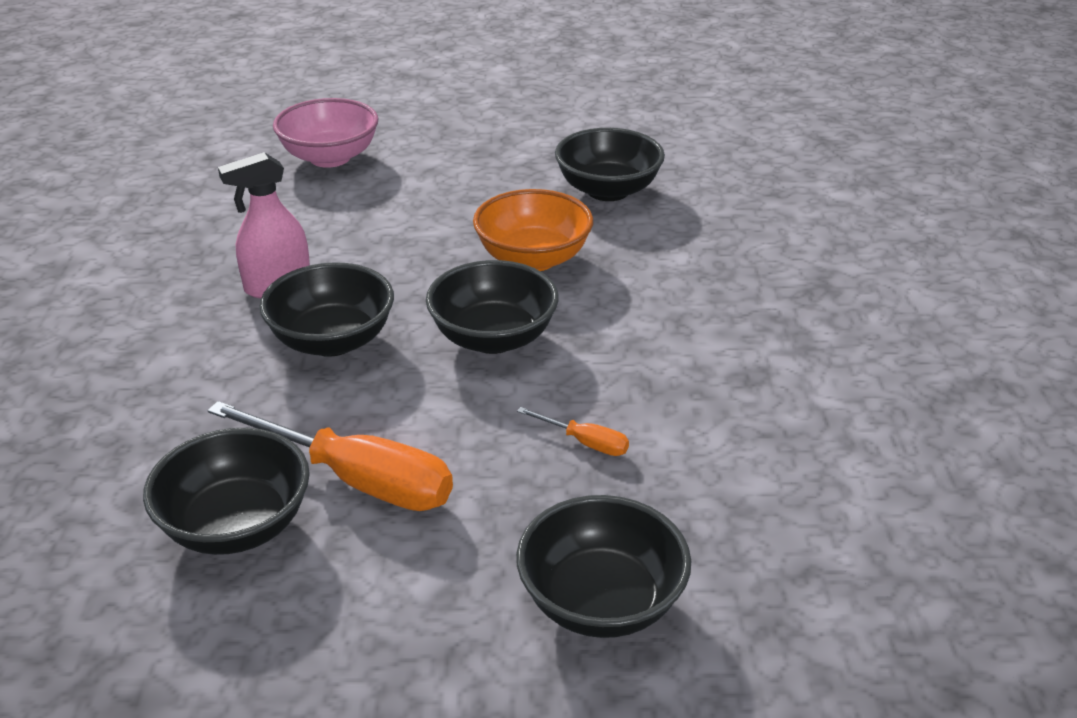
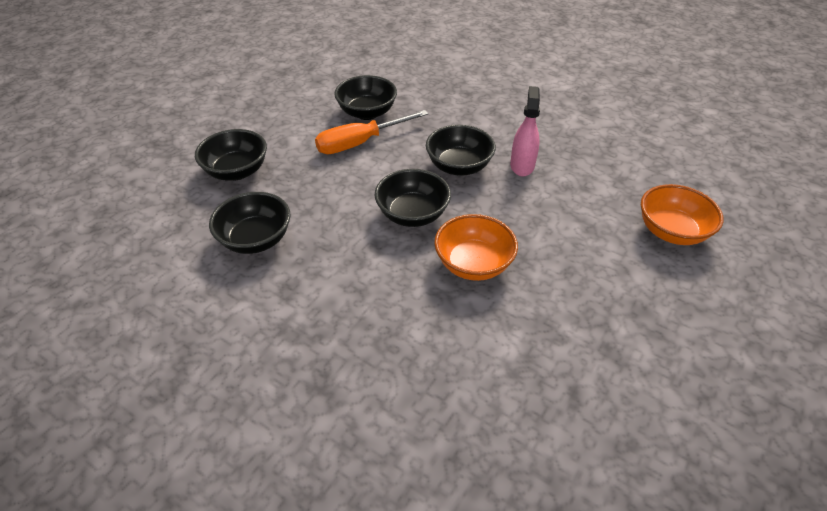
camera: 125 degrees right, 10 degrees up
(330, 157) = (671, 232): pink bowl -> orange bowl
(585, 442) = (312, 207): orange screwdriver -> none
(608, 190) = (533, 349): black bowl -> black bowl (256, 239)

